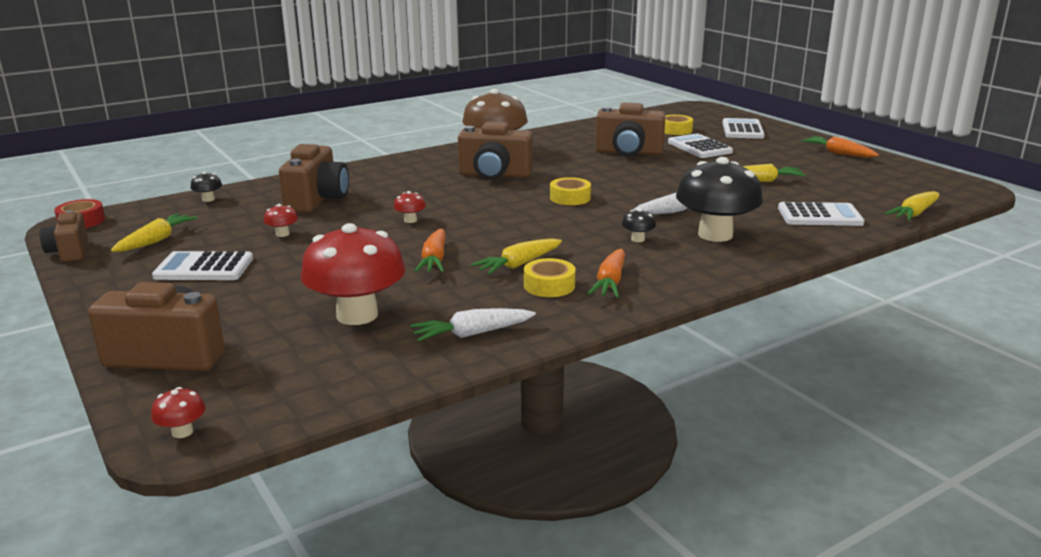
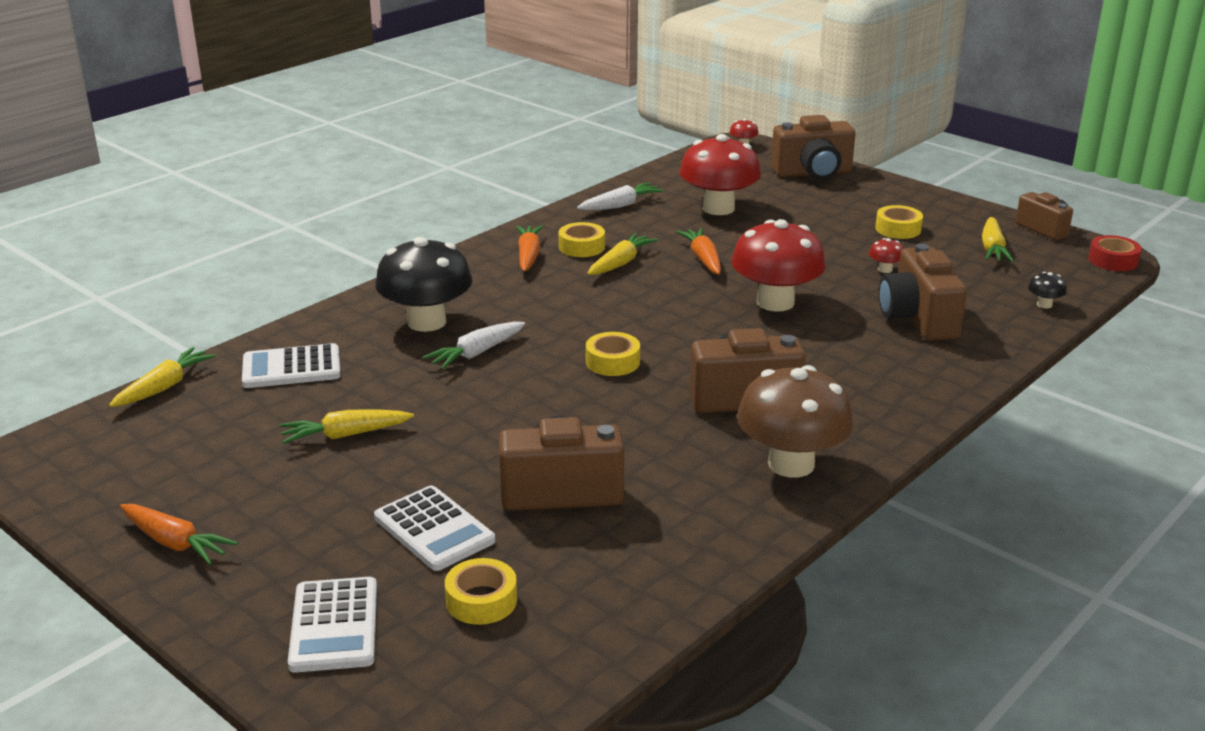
camera: 165 degrees right, 5 degrees up
(204, 268) = (898, 229): white calculator -> yellow tape
(410, 220) = (775, 302): red mushroom -> red mushroom, size x2.49
(638, 239) = (512, 306): black mushroom -> none

